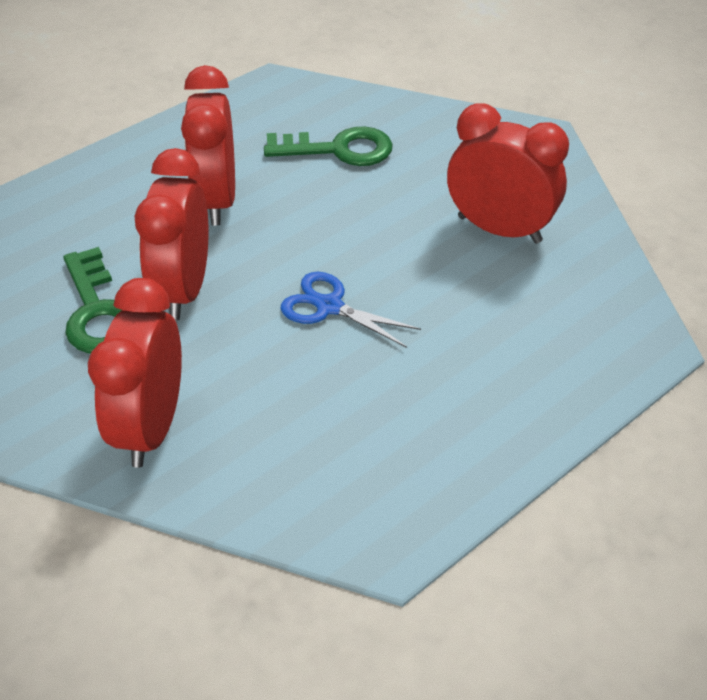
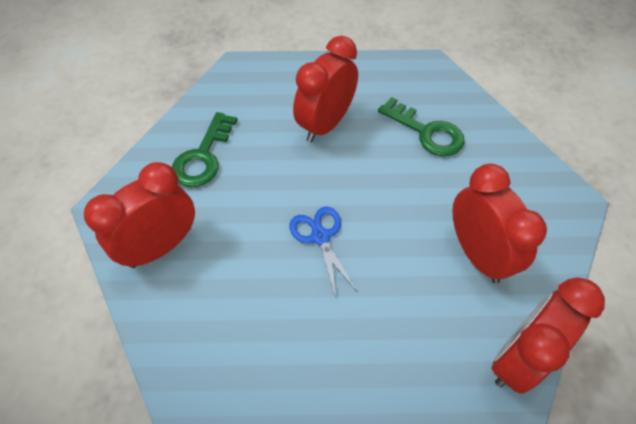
camera: 40 degrees right, 10 degrees up
(183, 289) = (255, 171): red clock -> red clock (518, 357)

